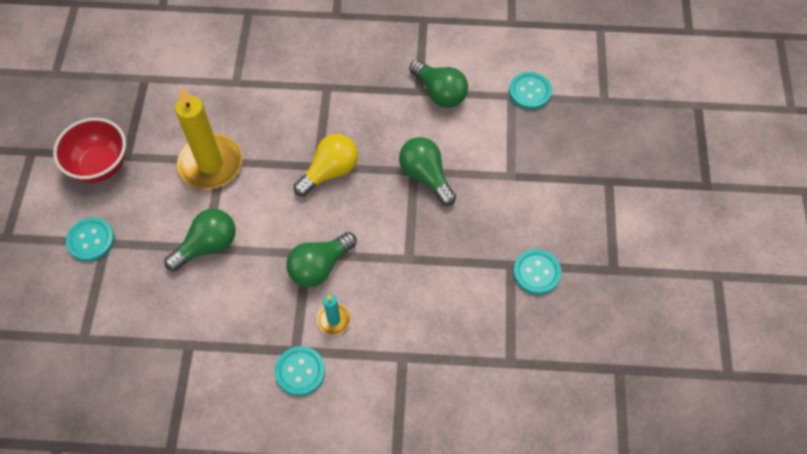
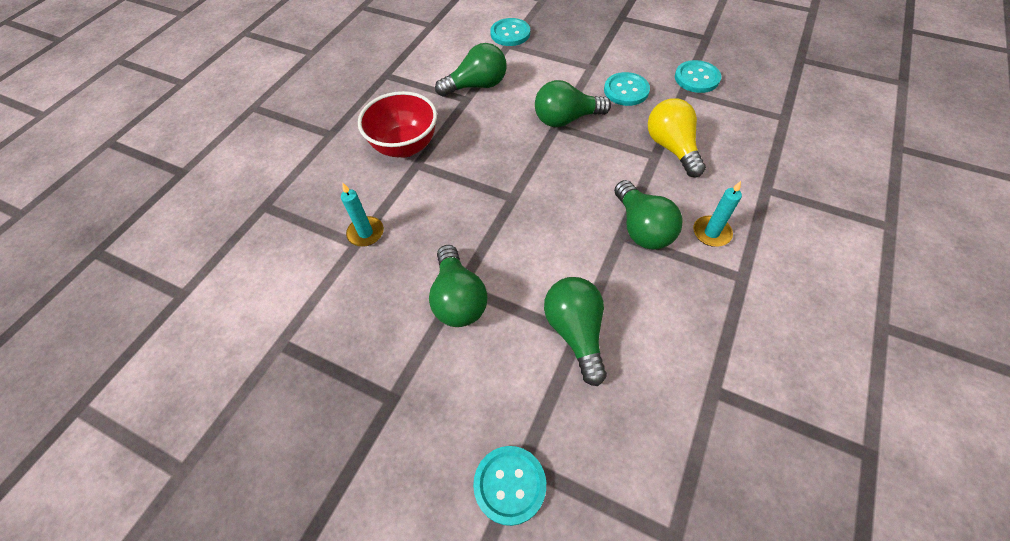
camera: 65 degrees left, 5 degrees down
(100, 165) = (388, 439): red bowl -> red bowl (405, 146)
(210, 164) = (458, 299): yellow candle -> green light bulb
(247, 84) = (366, 233): none -> turquoise candle
(300, 371) = (770, 279): turquoise button -> turquoise button (626, 90)
(330, 171) = (525, 189): yellow light bulb -> yellow light bulb (671, 148)

